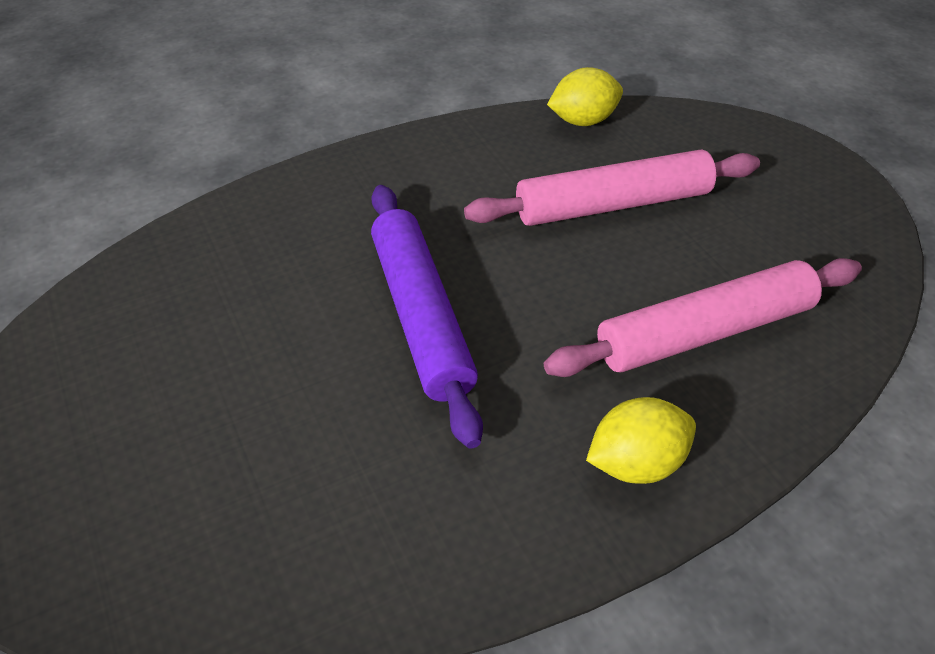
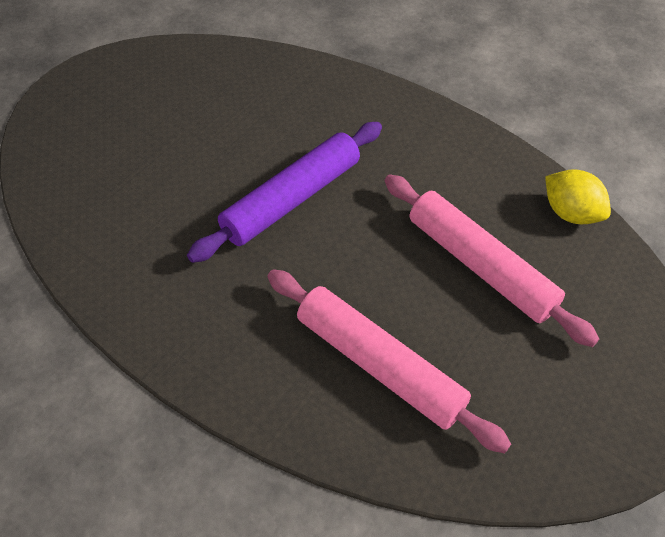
camera: 60 degrees right, 5 degrees up
(635, 462) = (234, 356): yellow lemon -> none

